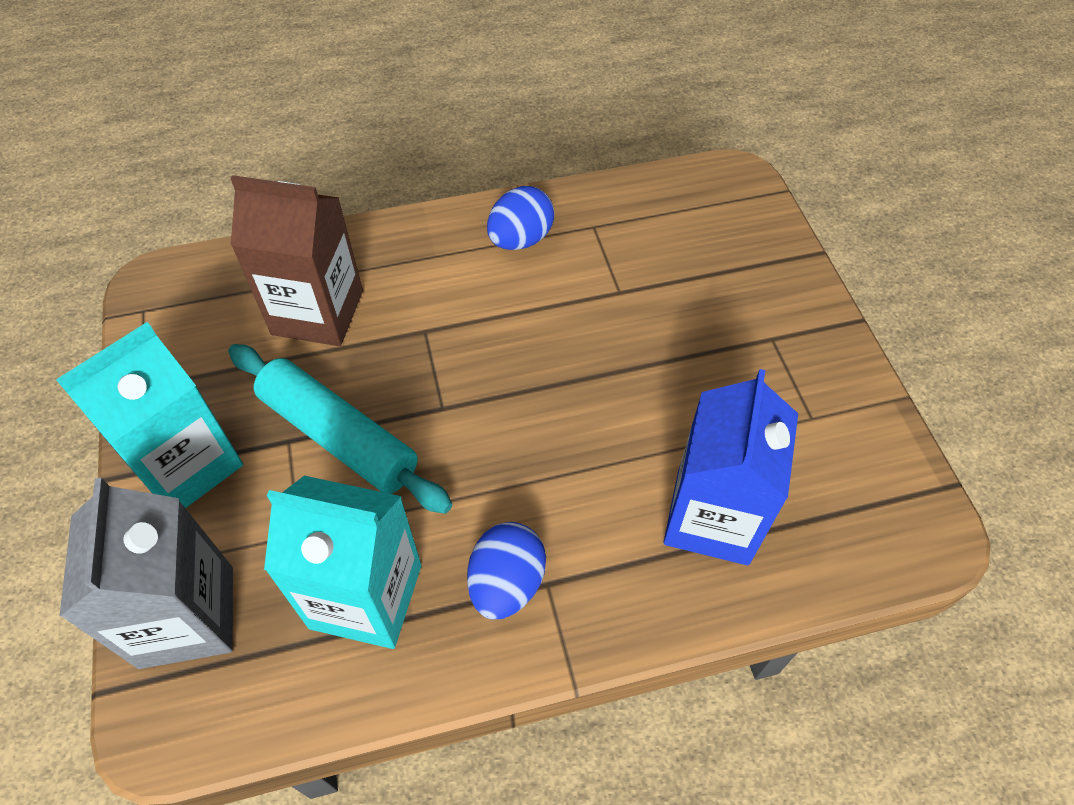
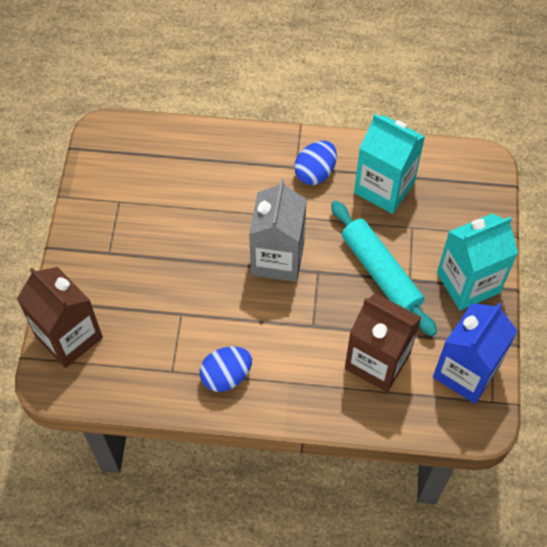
camera: 160 degrees left, 5 degrees up
(187, 616) = (472, 205): grey carton -> grey carton (277, 258)
(712, 517) = (202, 170): blue carton -> blue carton (466, 372)
(748, 224) = (69, 337): none -> brown carton

